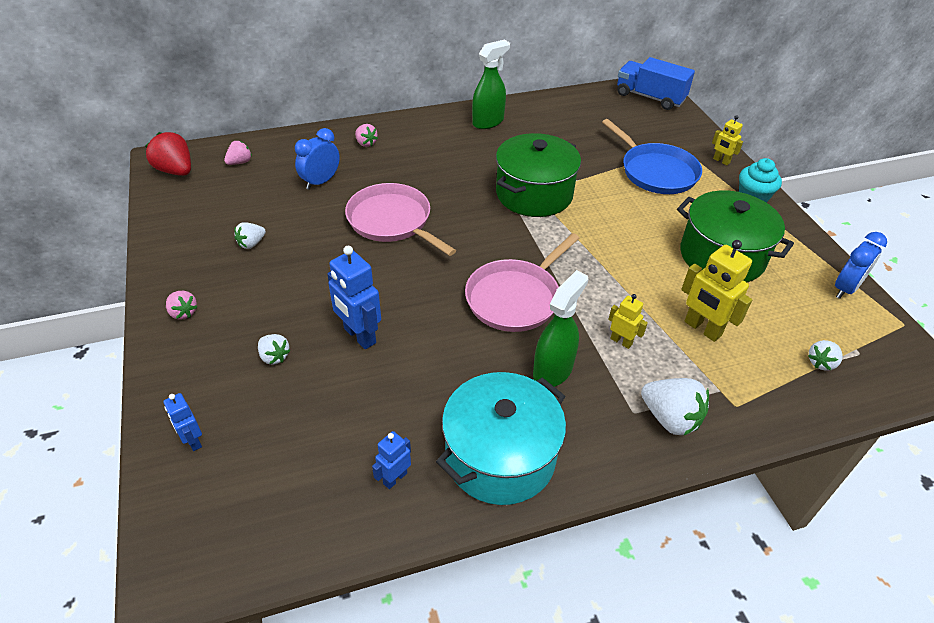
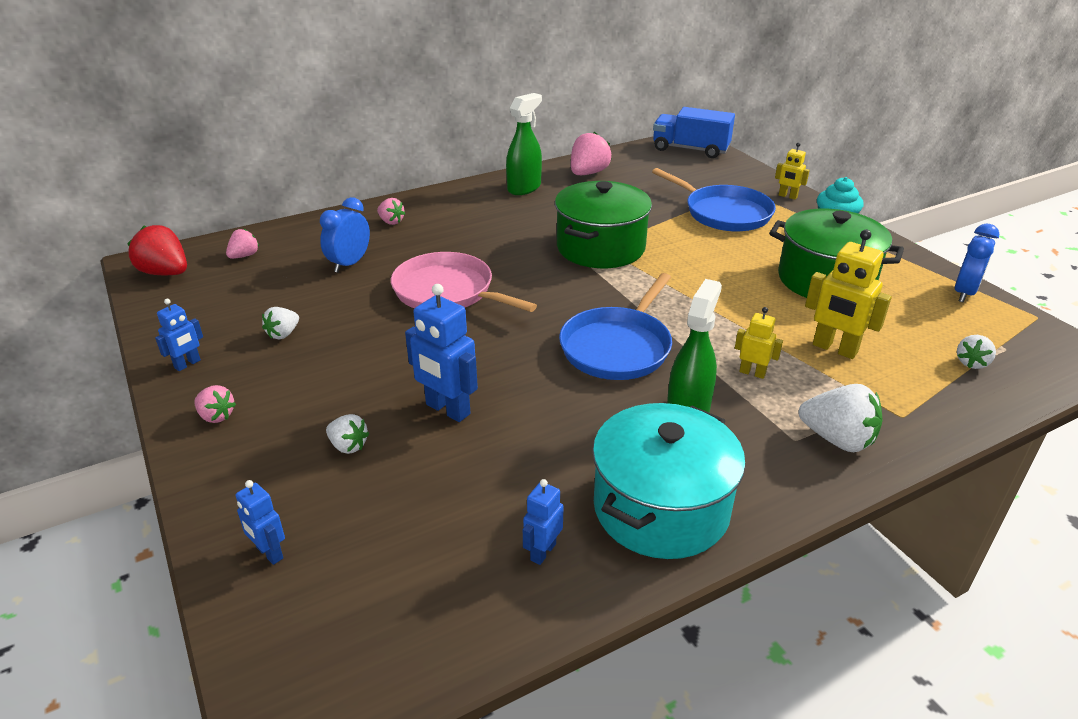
camera: 10 degrees left, 10 degrees down
(173, 261) = (187, 364): none -> blue robot
(516, 298) = (618, 347): pink pan -> blue pan
(549, 113) = (588, 173): none -> pink strawberry

